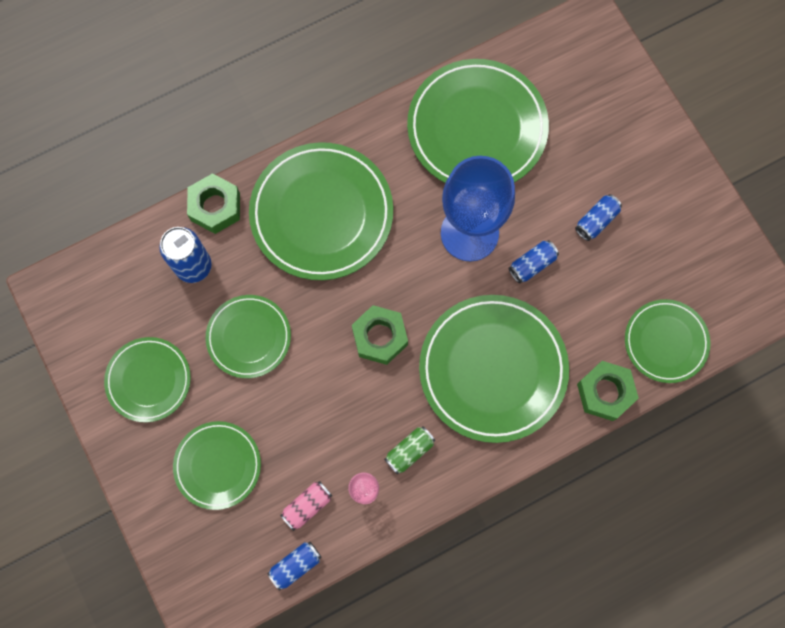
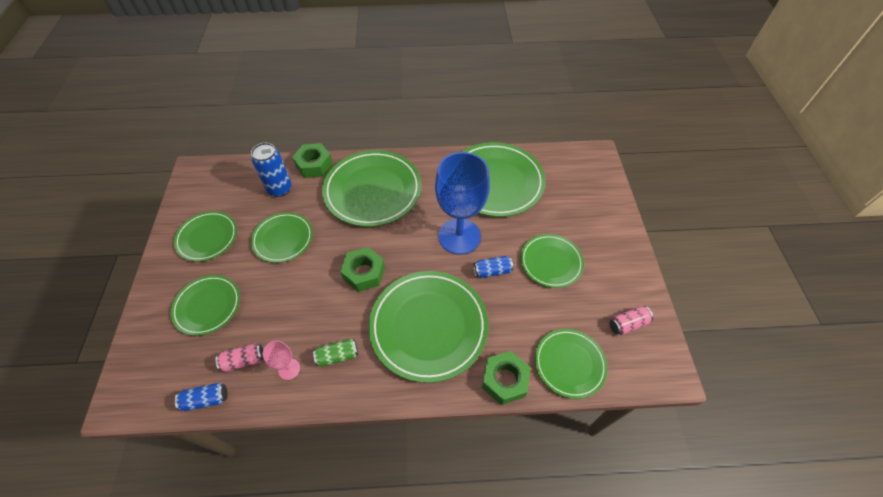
camera: 25 degrees right, 20 degrees down
(596, 220) = (551, 262): blue can -> green plate
(711, 264) = (627, 324): none -> pink can

